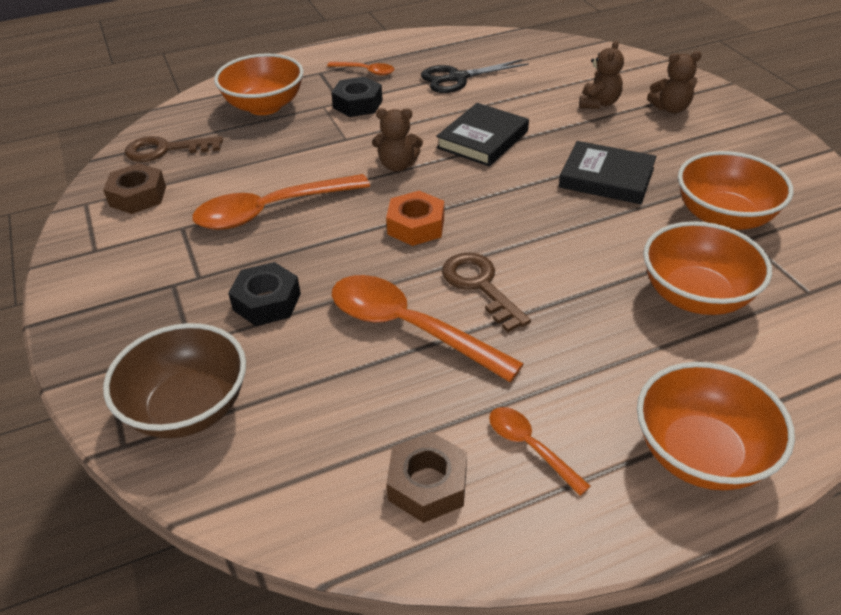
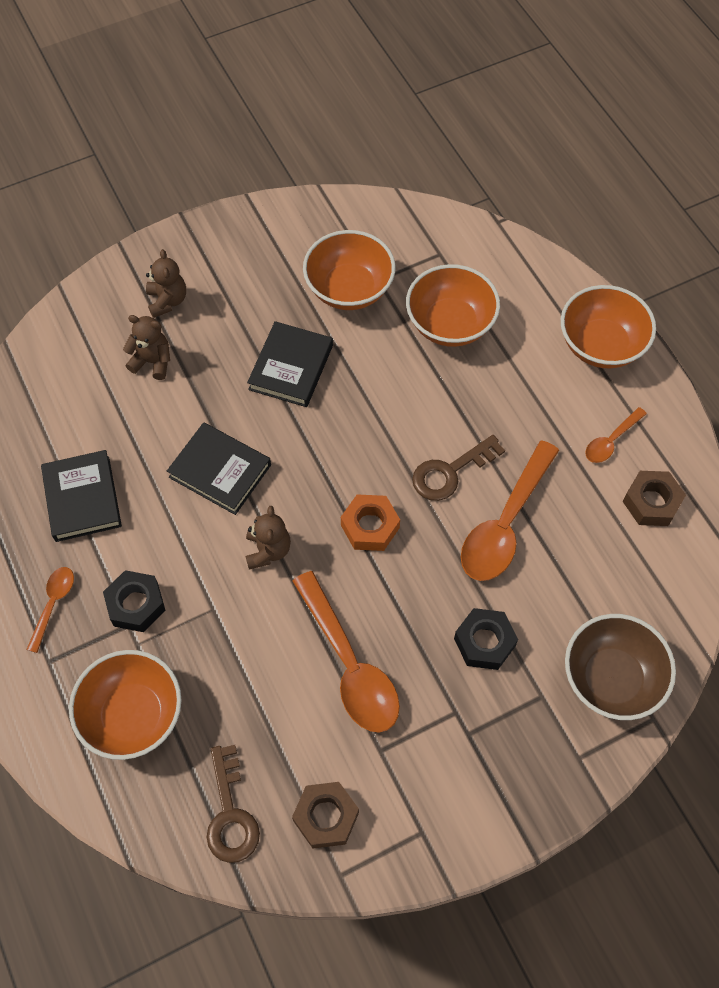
camera: 95 degrees left, 20 degrees up
(457, 78) = (82, 498): black scissors -> black book

